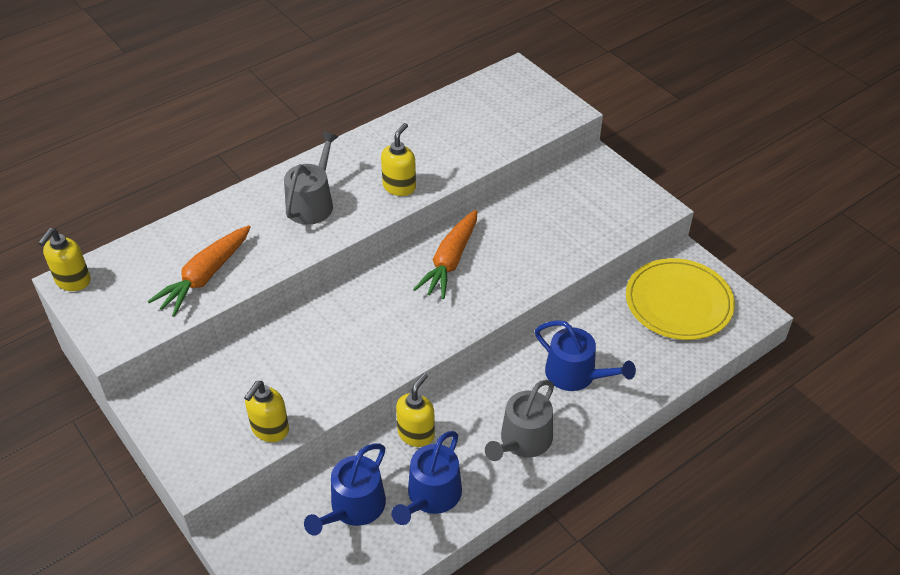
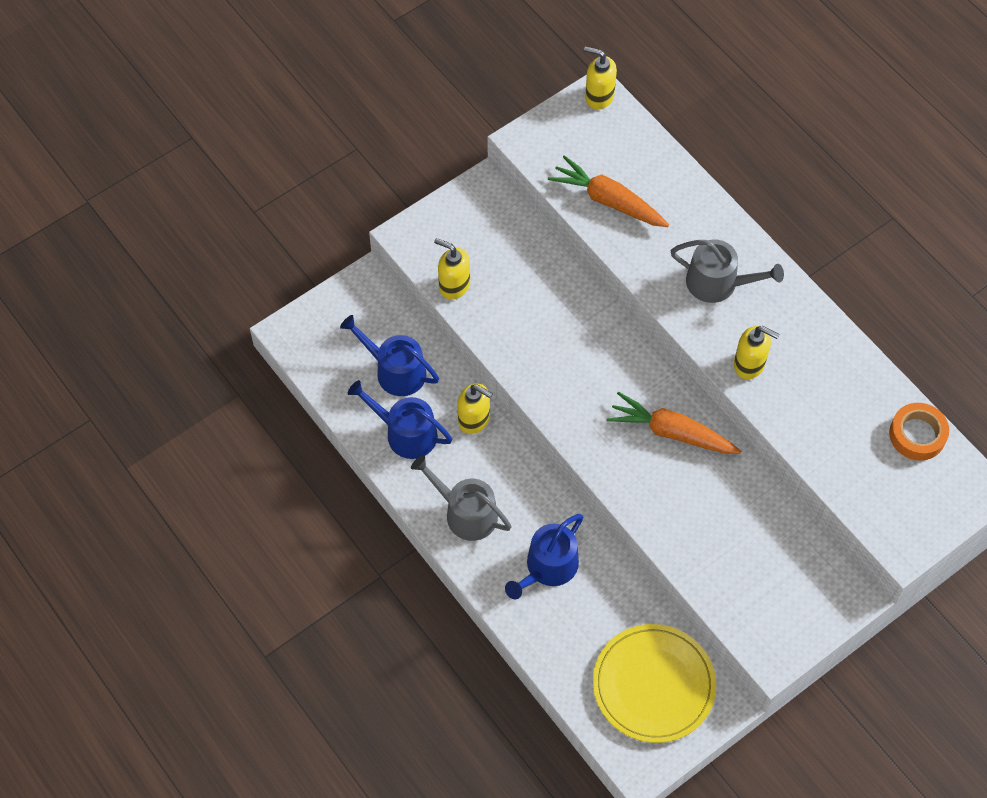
camera: 90 degrees right, 15 degrees up
(468, 97) = (917, 435): none -> orange tape

